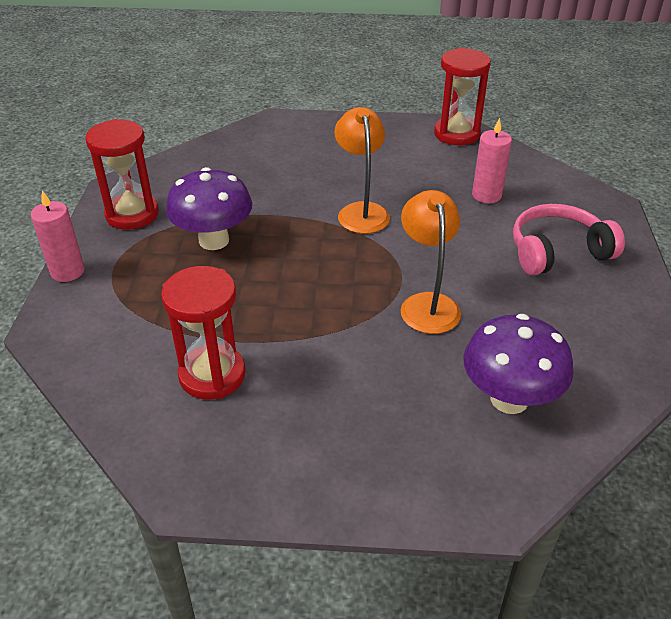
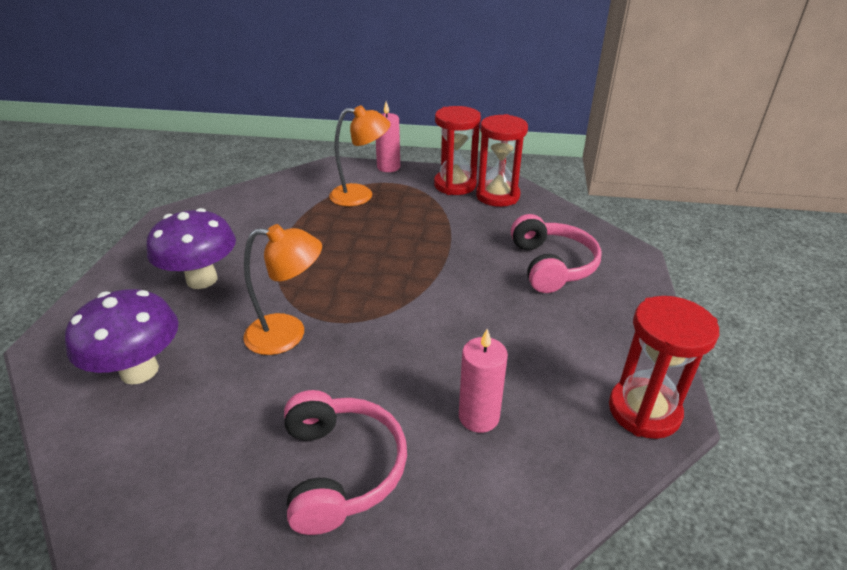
camera: 95 degrees right, 5 degrees down
(212, 375) = (258, 222): red hourglass -> red hourglass (497, 196)
(214, 240) = (414, 220): purple mushroom -> purple mushroom (202, 279)
(297, 158) = (552, 265): none -> pink headphones
(361, 211) = (450, 303): orange lamp -> orange lamp (361, 195)

